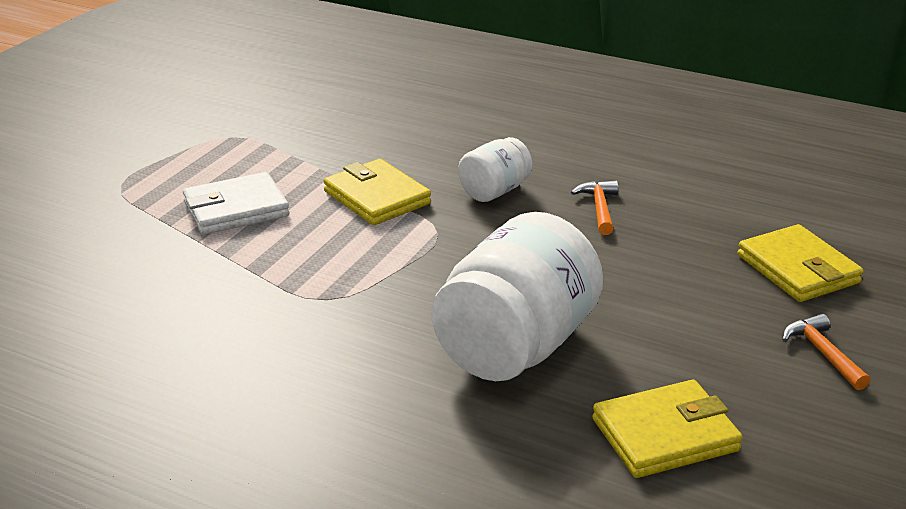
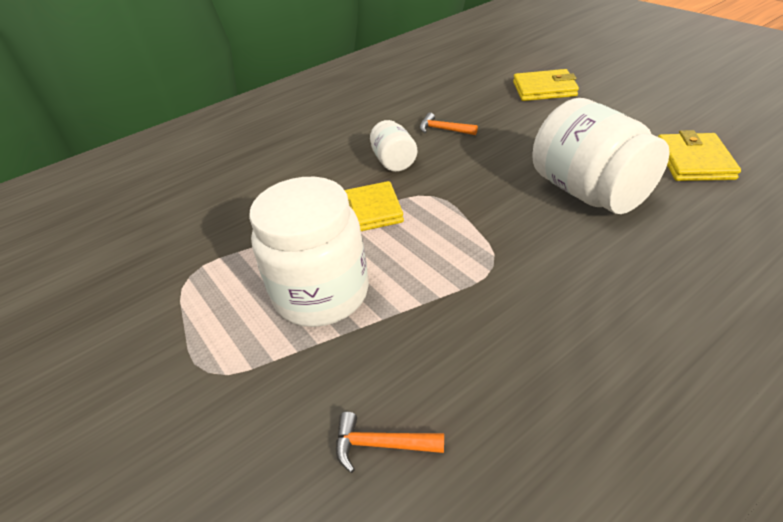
camera: 60 degrees left, 10 degrees up
(236, 209) = (321, 294): white wallet -> white jar
(822, 353) = (625, 101): orange hammer -> orange hammer (380, 445)

